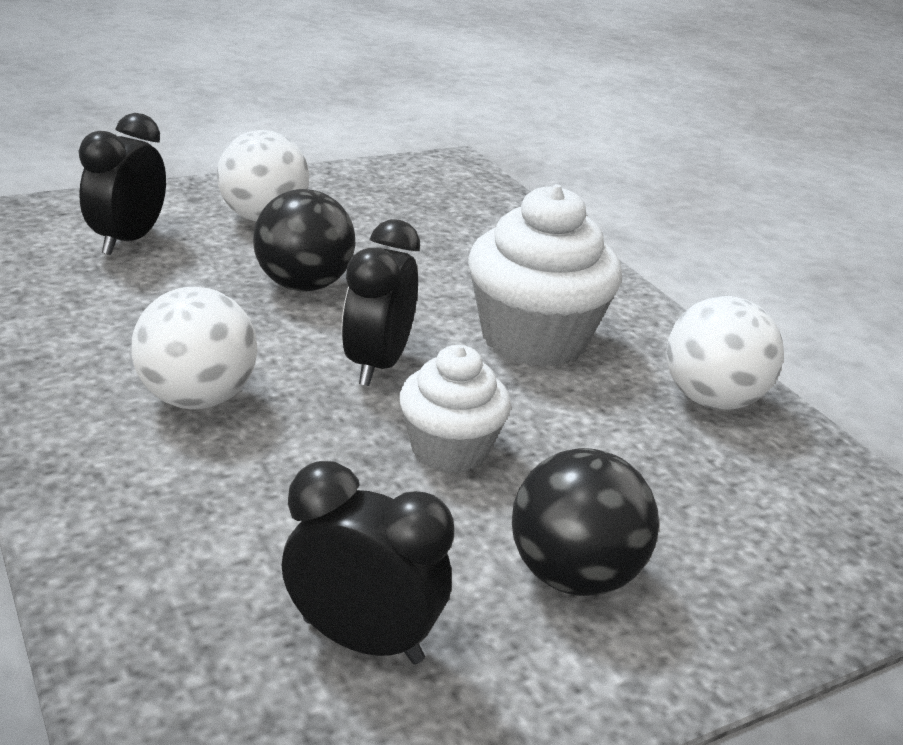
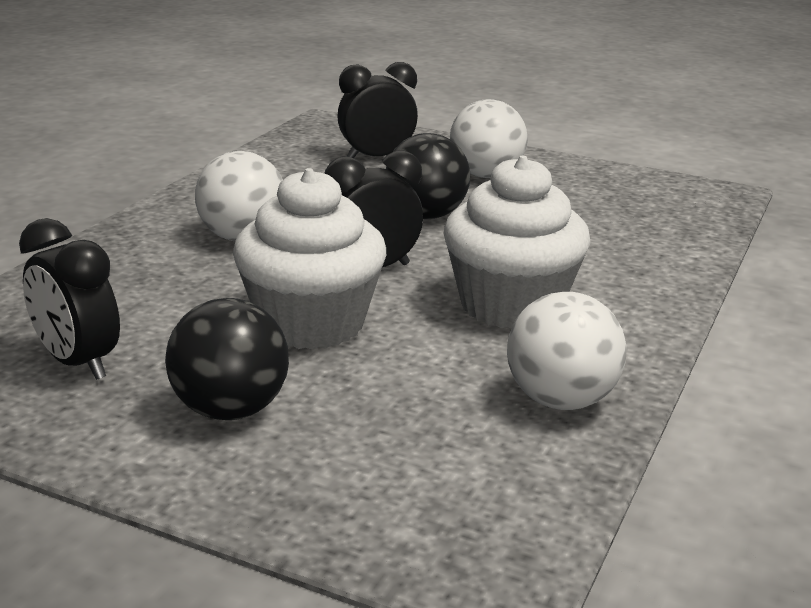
camera: 55 degrees right, 5 degrees down
(362, 640) = (78, 363): black clock -> black clock turned 150 degrees clockwise
(449, 449) = (311, 324): white cupcake -> white cupcake, size x1.61

